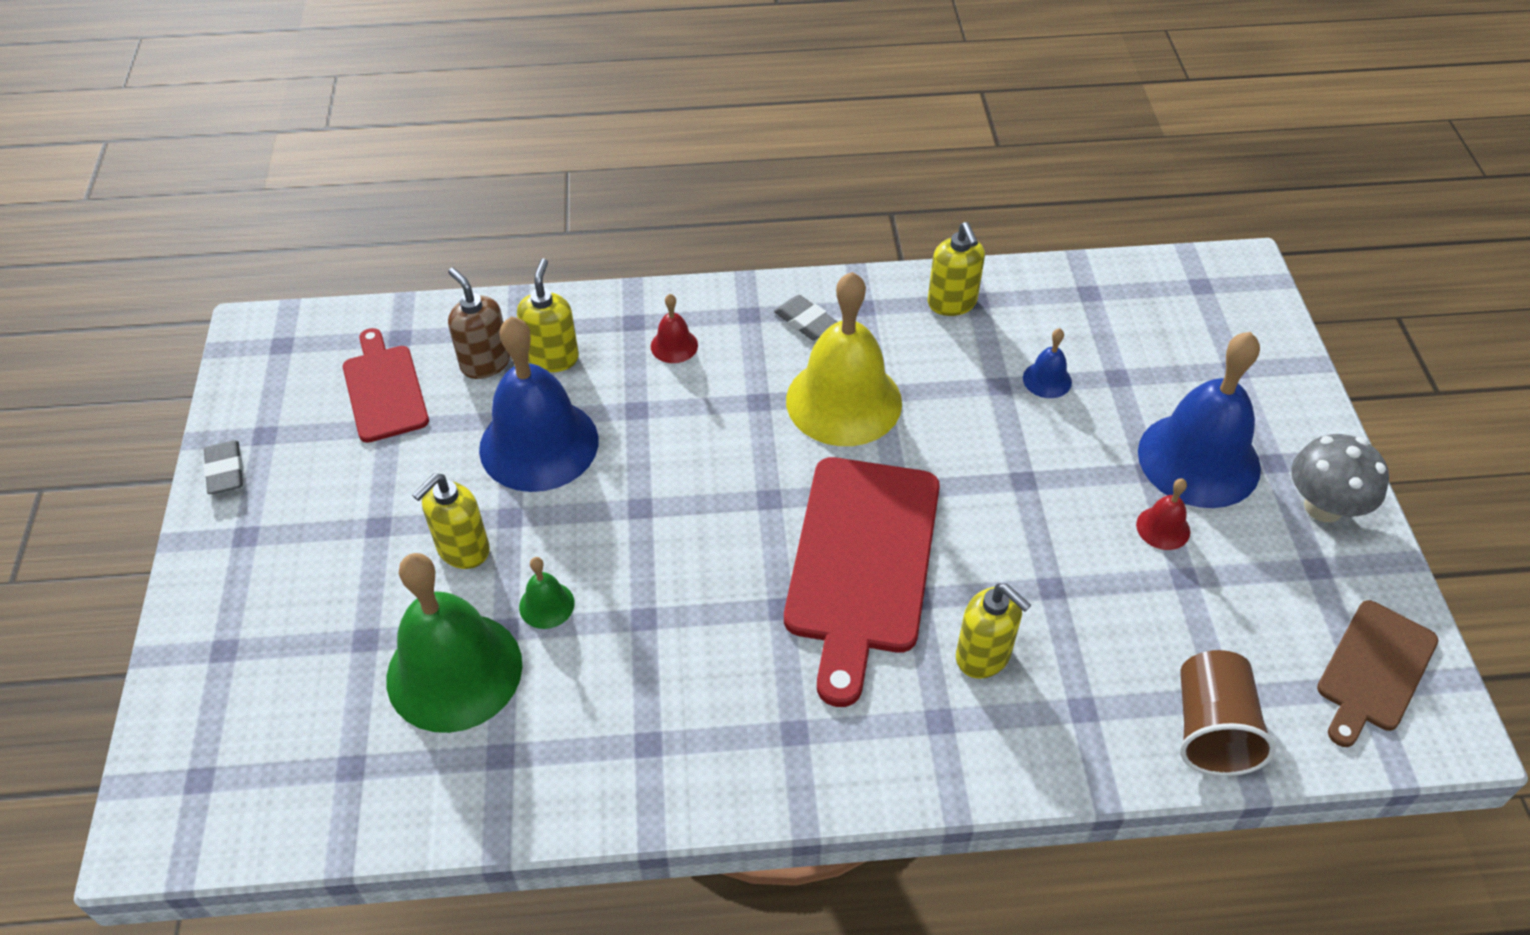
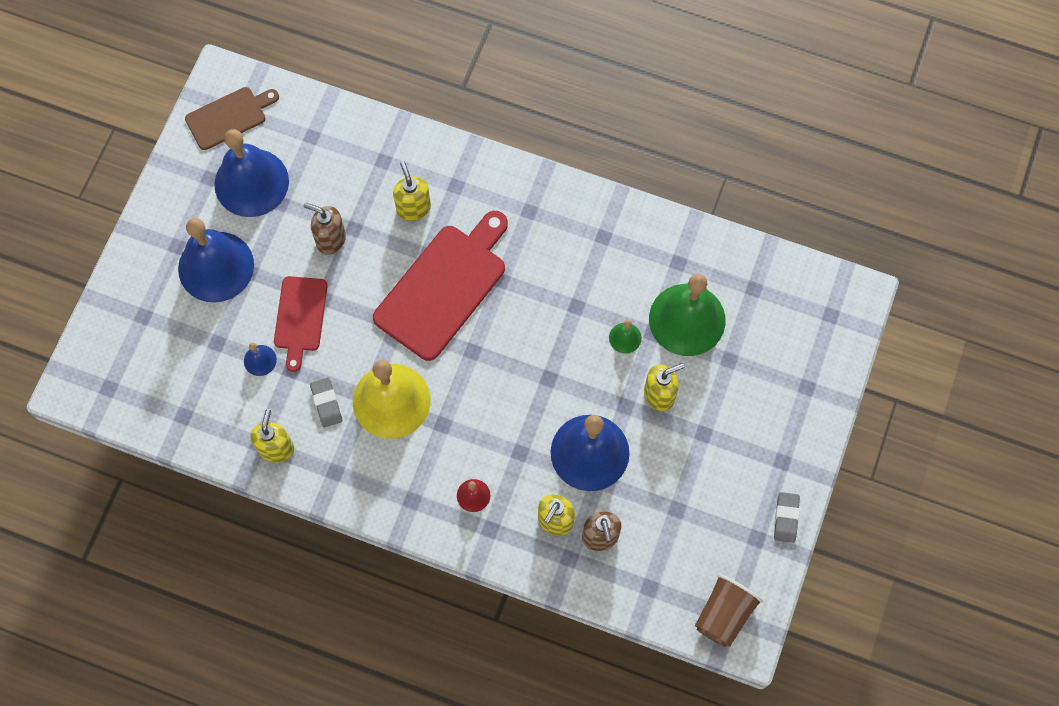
camera: 155 degrees left, 20 degrees up
(384, 389) = (672, 543): red cutting board -> red cutting board (300, 317)
(806, 322) = (379, 476): grey eraser -> grey eraser (326, 403)
(1072, 558) = (330, 239): none -> brown soap dispenser
(1163, 528) = (269, 235): red bell -> none
(1211, 729) = (330, 125): brown cup -> brown cup (724, 614)
(1251, 587) = (251, 182): none -> blue bell
(1323, 507) = (174, 208): grey mushroom -> none

